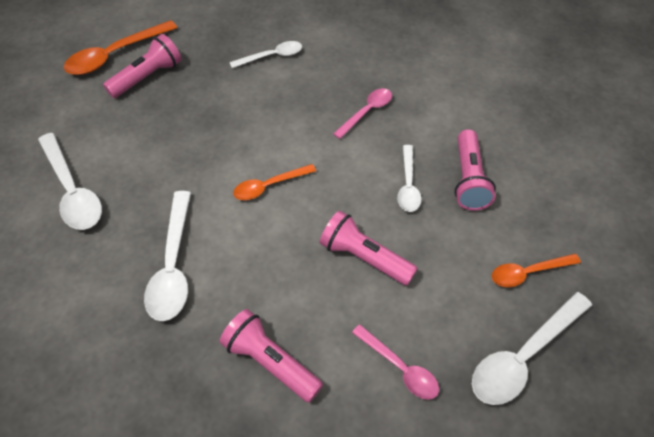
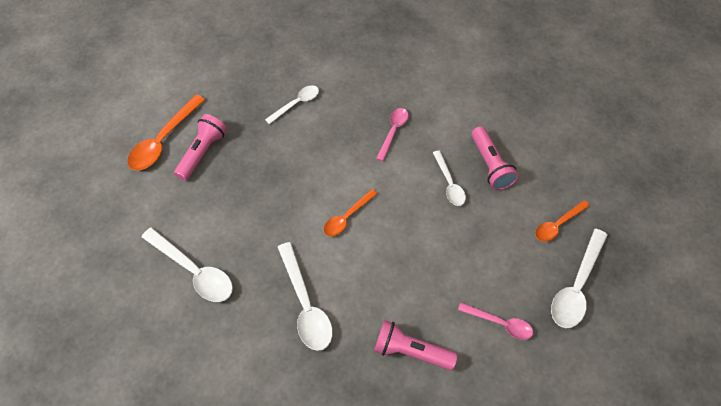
camera: 20 degrees left, 5 degrees up
(364, 257) = (441, 251): pink flashlight -> none

